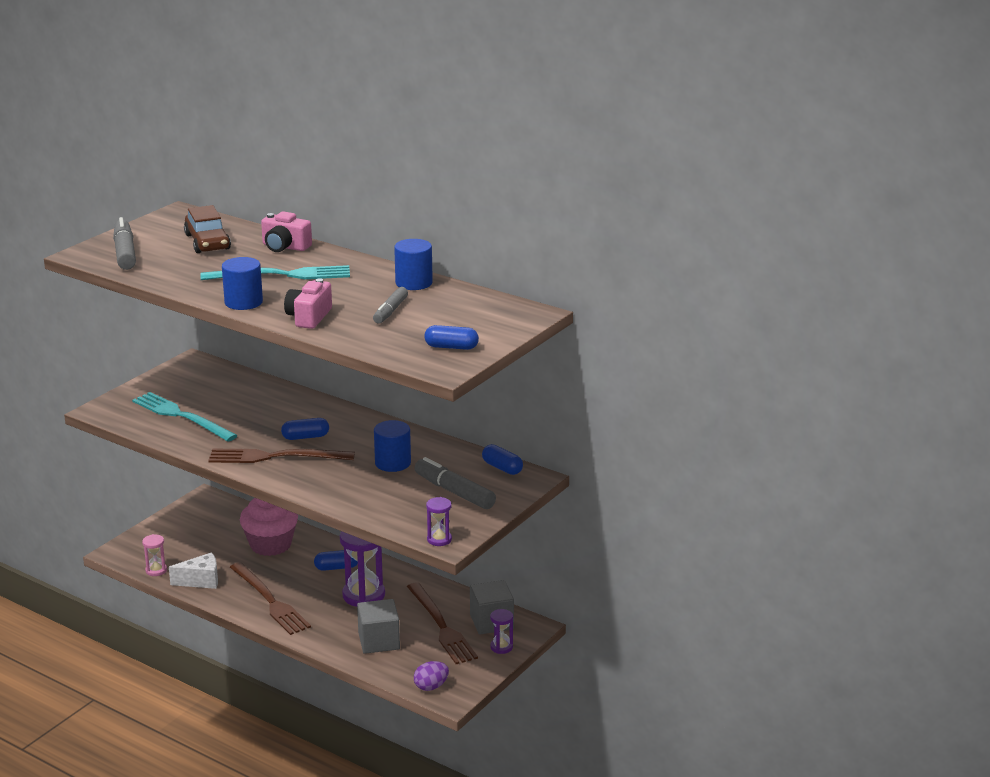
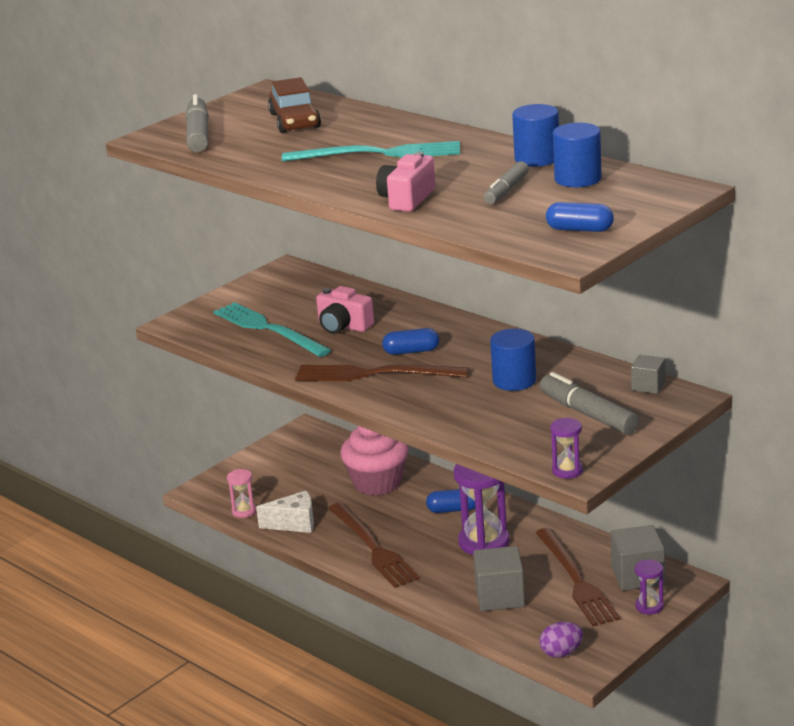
camera: 10 degrees right, 0 degrees up
(243, 302) = (330, 184): blue cylinder -> blue cylinder (578, 179)
(285, 247) = (385, 123): pink camera -> pink camera (343, 326)
(502, 468) = (648, 386): blue capsule -> grey cube

